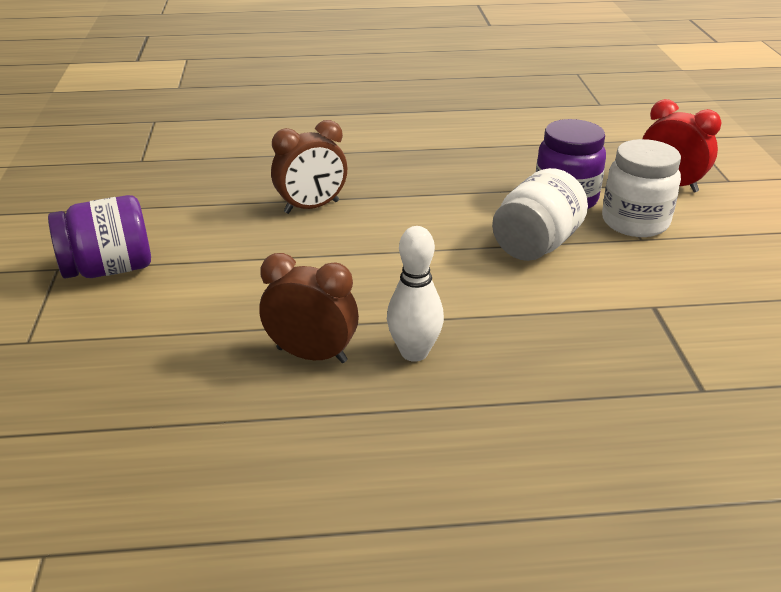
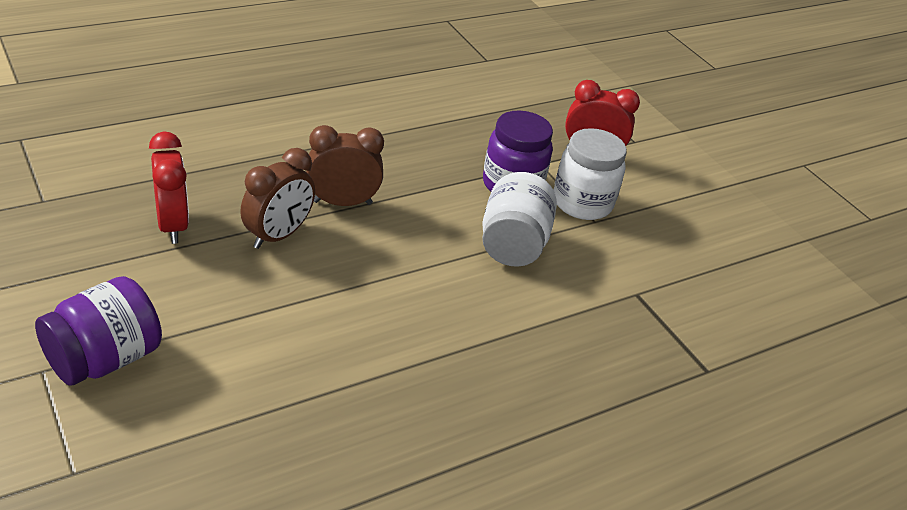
camera: 30 degrees left, 5 degrees up
(228, 188) = (172, 225): none -> red clock
(312, 355) = (380, 415): brown clock -> brown clock (342, 202)
(414, 352) = (470, 390): white bowling pin -> none

